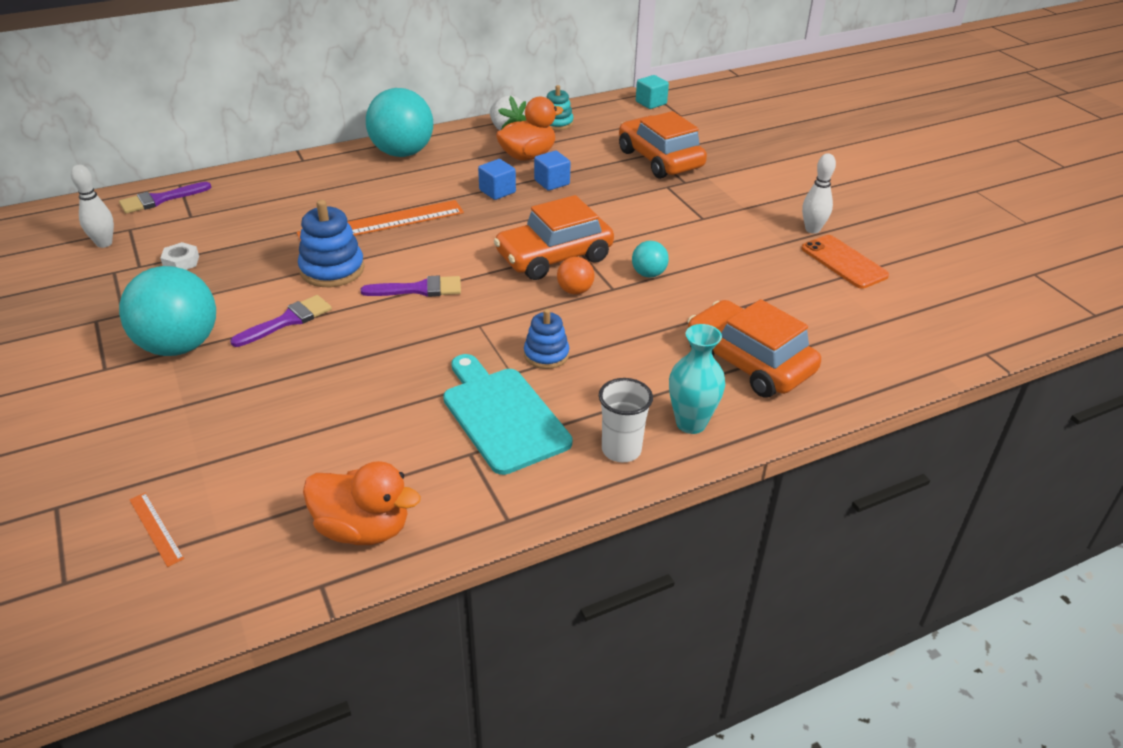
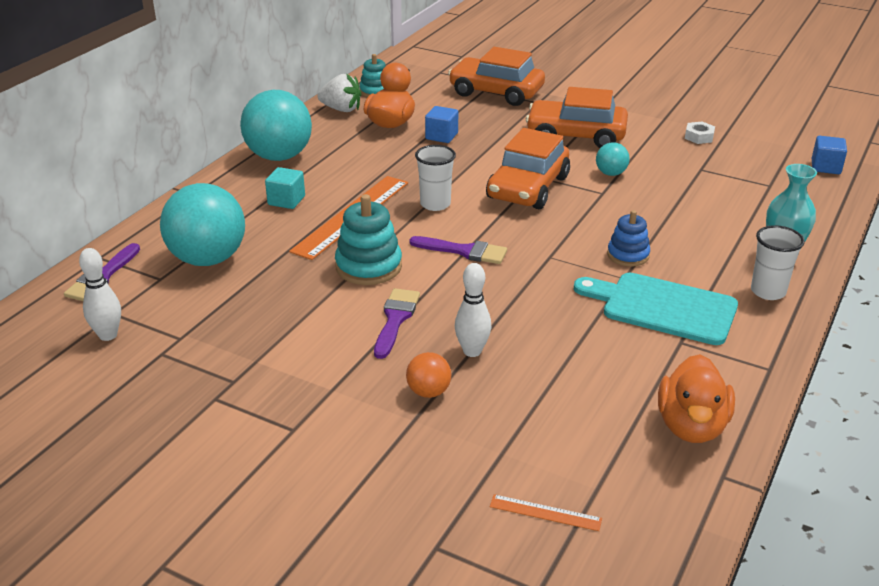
camera: 35 degrees left, 5 degrees down
(179, 346) = (332, 380): turquoise ball -> turquoise ball (208, 259)
(181, 262) = (217, 317): white nut -> white nut (699, 137)
(332, 269) = (368, 266): blue stacking toy -> turquoise stacking toy
(363, 529) = (691, 426): orange duck -> orange duck turned 120 degrees clockwise
(419, 289) = (464, 251): purple brush -> purple brush turned 60 degrees clockwise
(457, 239) = (435, 204): none -> white cup
(497, 191) = (409, 158): blue cube -> blue cube (825, 167)
(575, 291) = (579, 205): orange ball -> orange ball (428, 392)
(651, 103) = (425, 54): turquoise cube -> turquoise cube (286, 201)
(749, 362) = (757, 203): orange car -> orange car (576, 135)
(812, 229) = (668, 104): white bowling pin -> white bowling pin (472, 351)
(844, 262) = (717, 118): orange phone -> none

